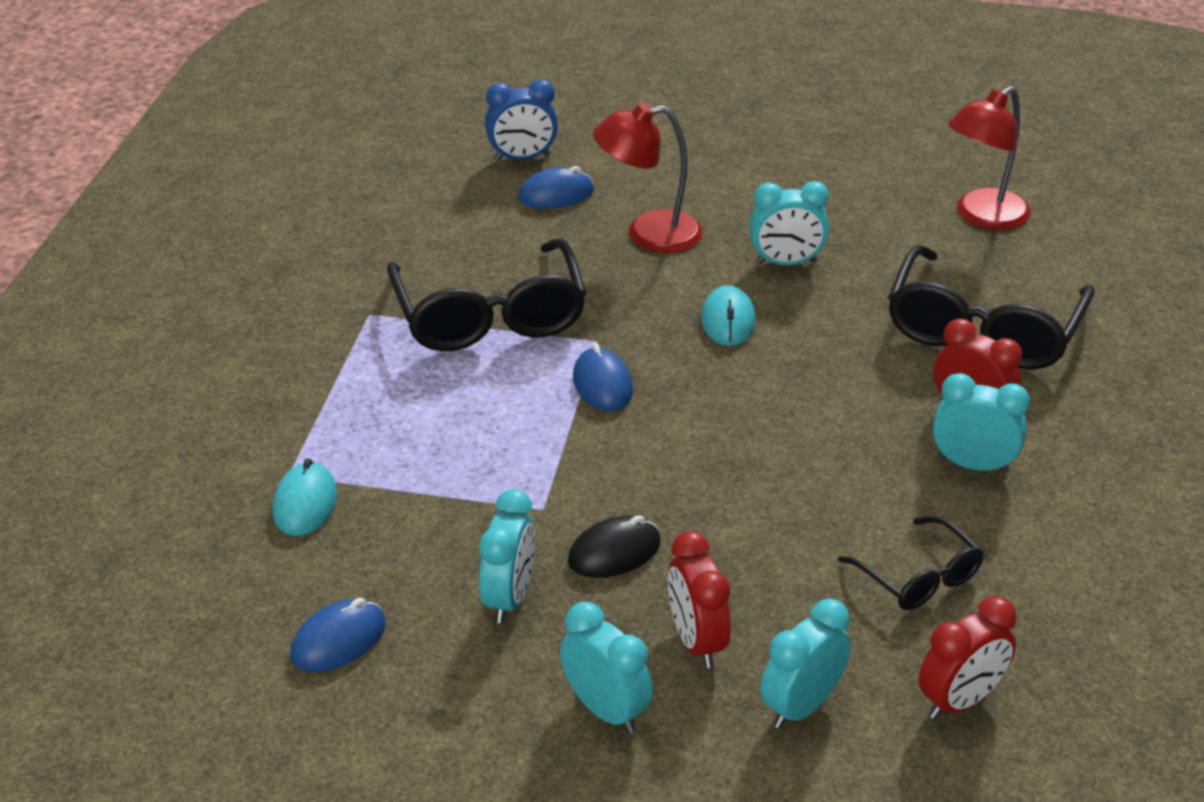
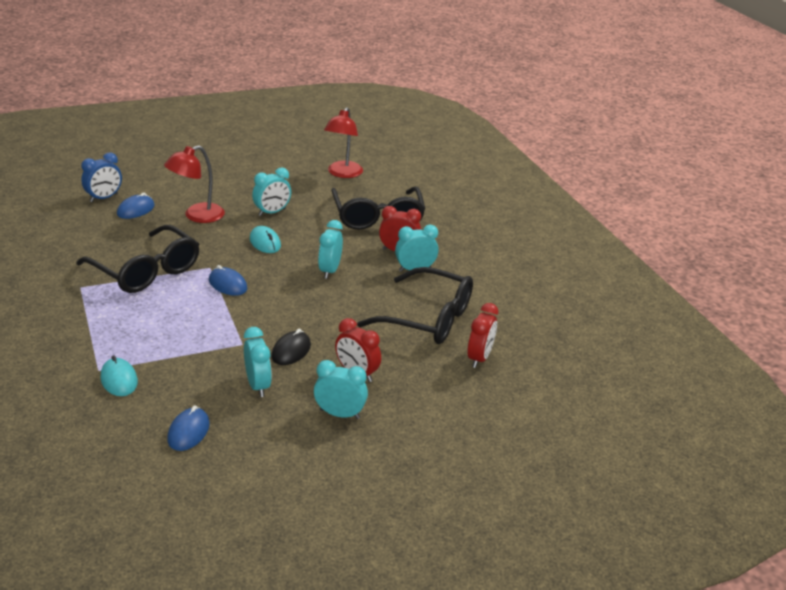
camera: 35 degrees left, 5 degrees down
(801, 706) = (420, 382): turquoise clock -> turquoise clock (329, 271)
(917, 576) = (426, 318): black glasses -> black glasses, size x1.89

